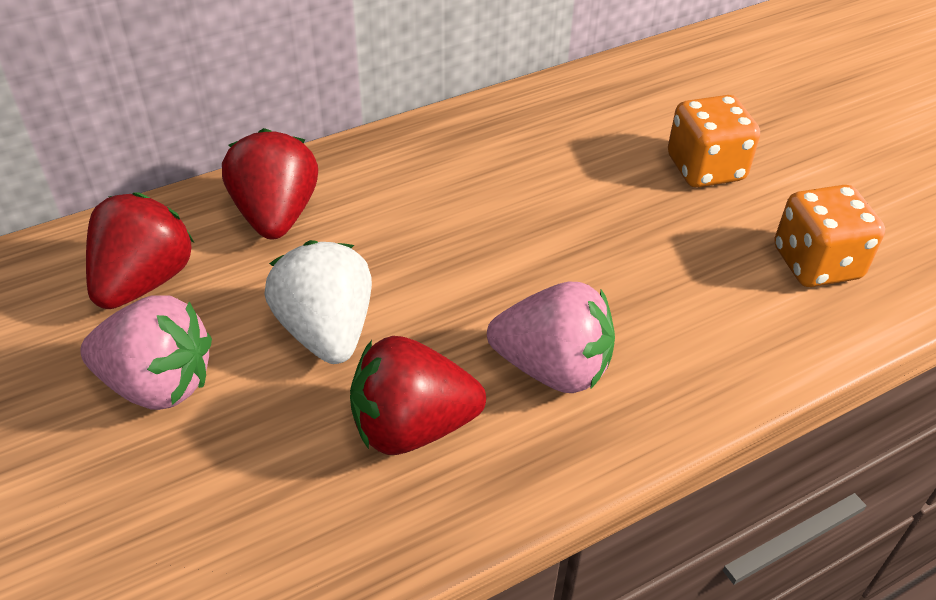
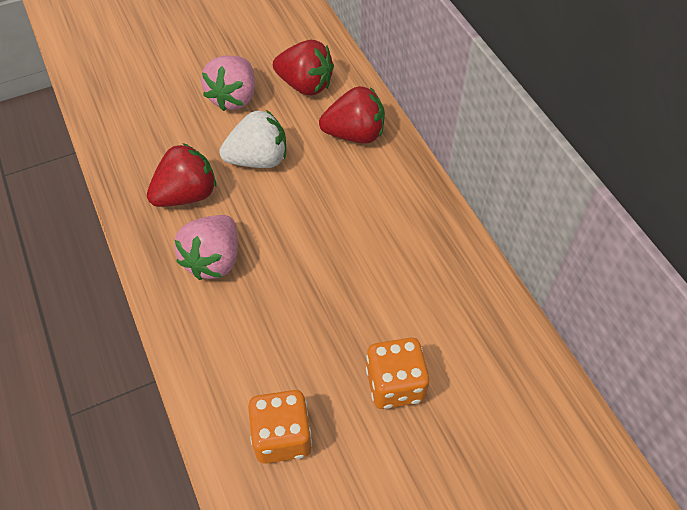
camera: 95 degrees right, 10 degrees up
(412, 427) = (186, 195): red strawberry -> red strawberry turned 60 degrees clockwise

